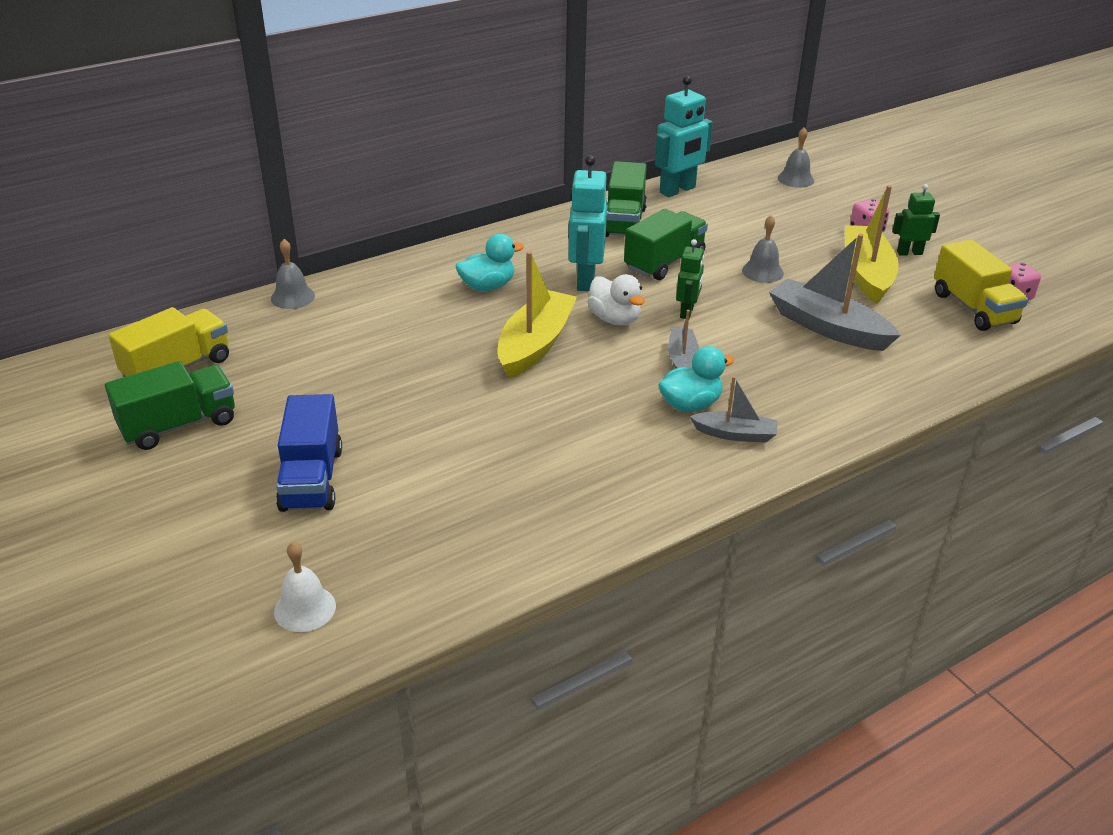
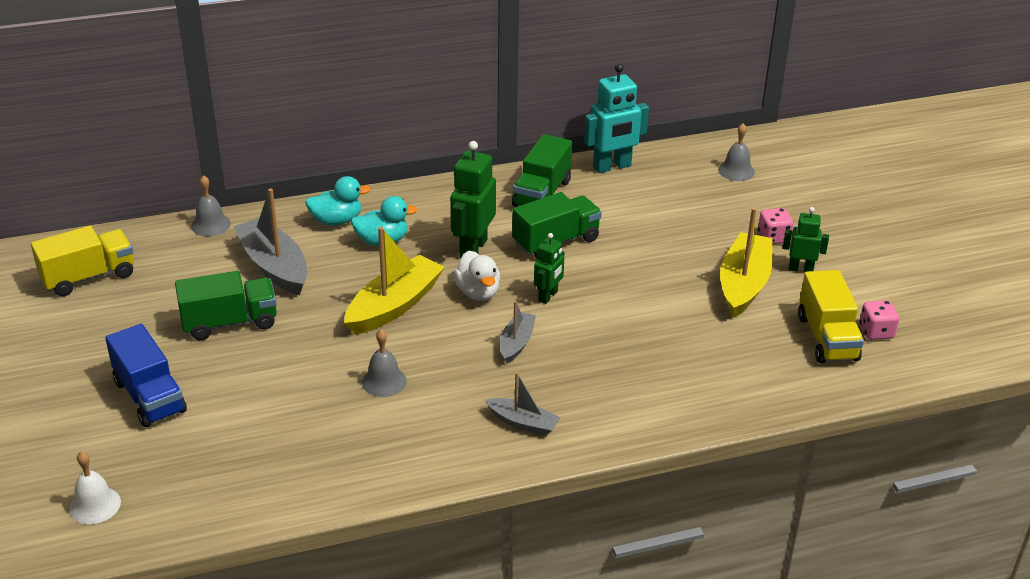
camera: 15 degrees right, 0 degrees up
(179, 425) = (68, 329): green truck -> green truck (230, 323)
(312, 479) = (150, 396): blue truck -> blue truck turned 45 degrees counterclockwise
(585, 280) = (473, 248): turquoise robot -> green robot
(690, 404) = (499, 387): turquoise duck -> turquoise duck (337, 221)
(762, 271) = (643, 266): grey bell -> grey bell (384, 381)
(827, 327) = (671, 334): grey boat -> grey boat (274, 266)

